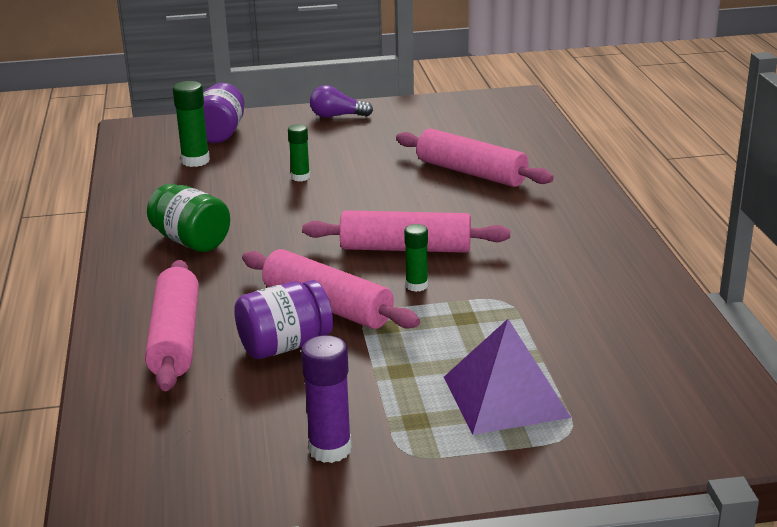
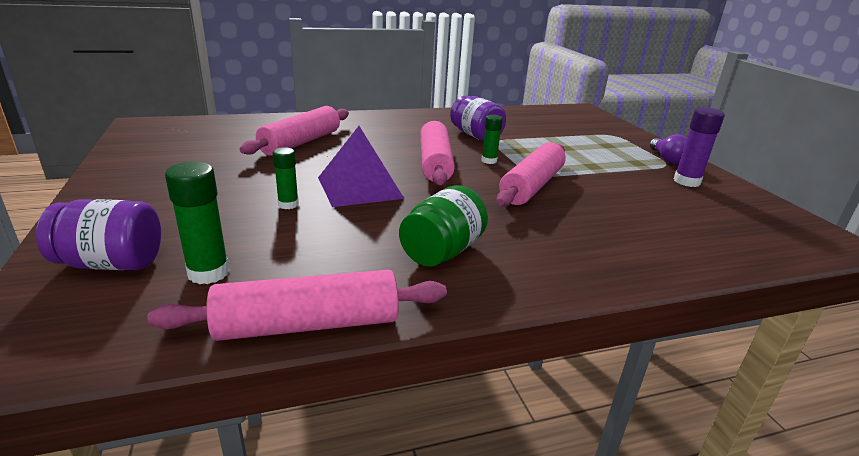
camera: 100 degrees left, 0 degrees up
(175, 338) = (620, 240): pink rolling pin -> pink rolling pin (308, 324)
(285, 346) = (594, 198): purple jar -> purple jar (476, 136)
(337, 116) = (117, 192): purple light bulb -> purple light bulb (667, 159)
(505, 396) = (595, 144): purple pyramid -> purple pyramid (359, 187)

